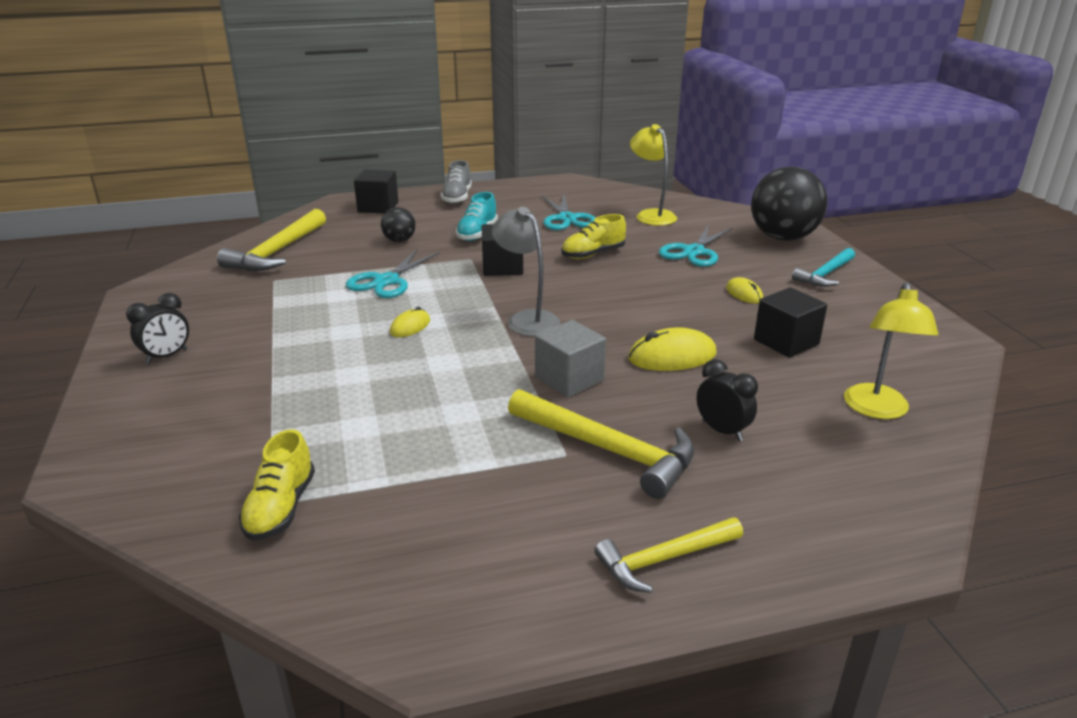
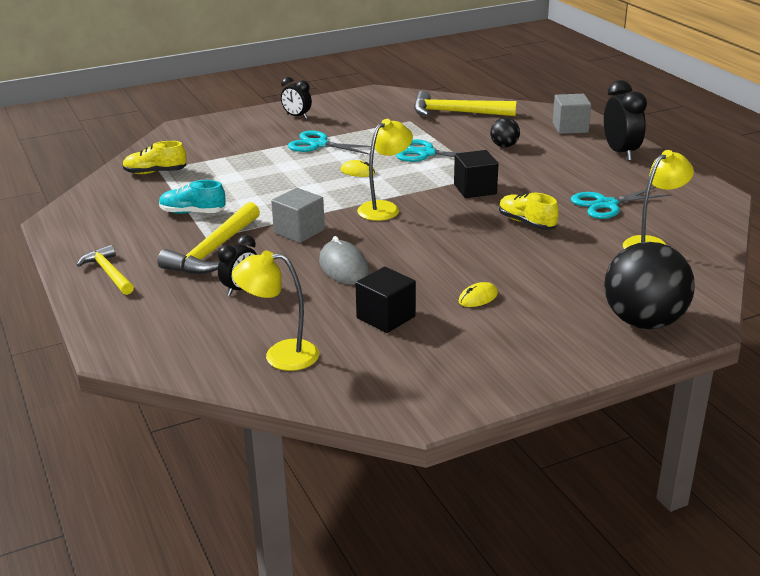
camera: 80 degrees right, 0 degrees up
(378, 207) = (570, 127): black cube -> grey cube
(457, 197) = (620, 153): grey shoe -> black clock
(477, 233) = (540, 171): turquoise shoe -> turquoise shoe (193, 212)
(527, 319) = (385, 208): grey lamp -> yellow lamp
(672, 356) = (343, 267): yellow mouse -> grey mouse
(693, 252) = (565, 270): turquoise scissors -> turquoise scissors (319, 144)
(825, 274) = (551, 344): turquoise hammer -> none

